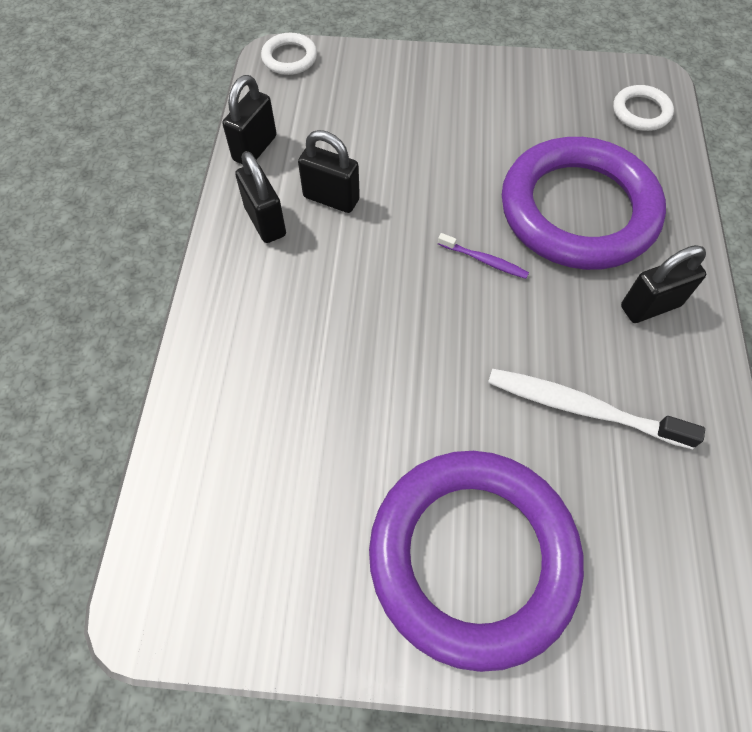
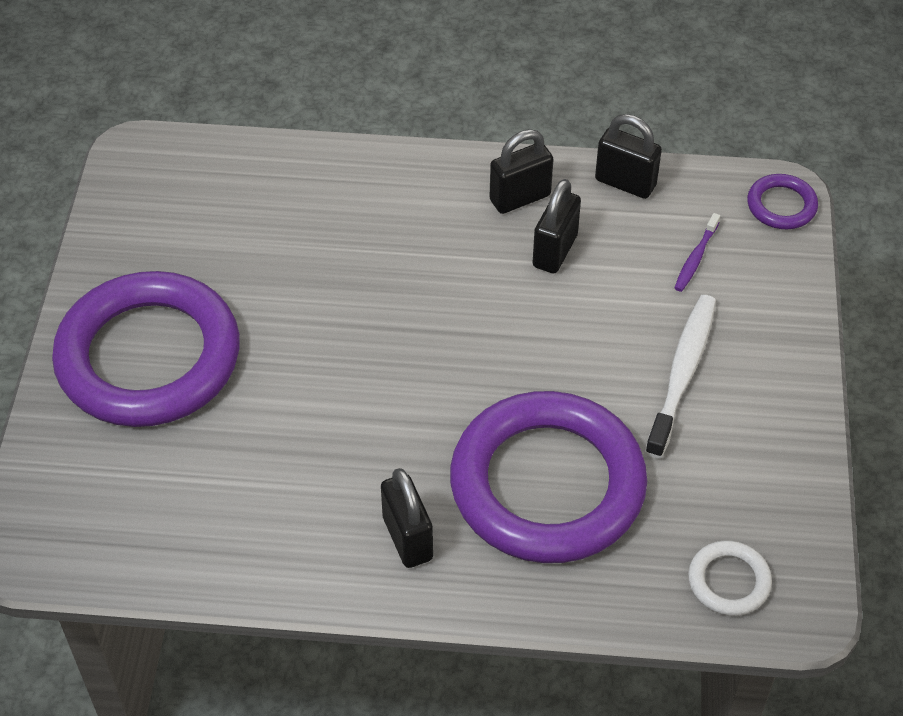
camera: 90 degrees right, 10 degrees down
(289, 58) = (781, 205): white ring -> purple ring
(484, 260) = (471, 386): purple toothbrush -> purple toothbrush (695, 258)
(582, 408) = (284, 456): white toothbrush -> white toothbrush (682, 373)

